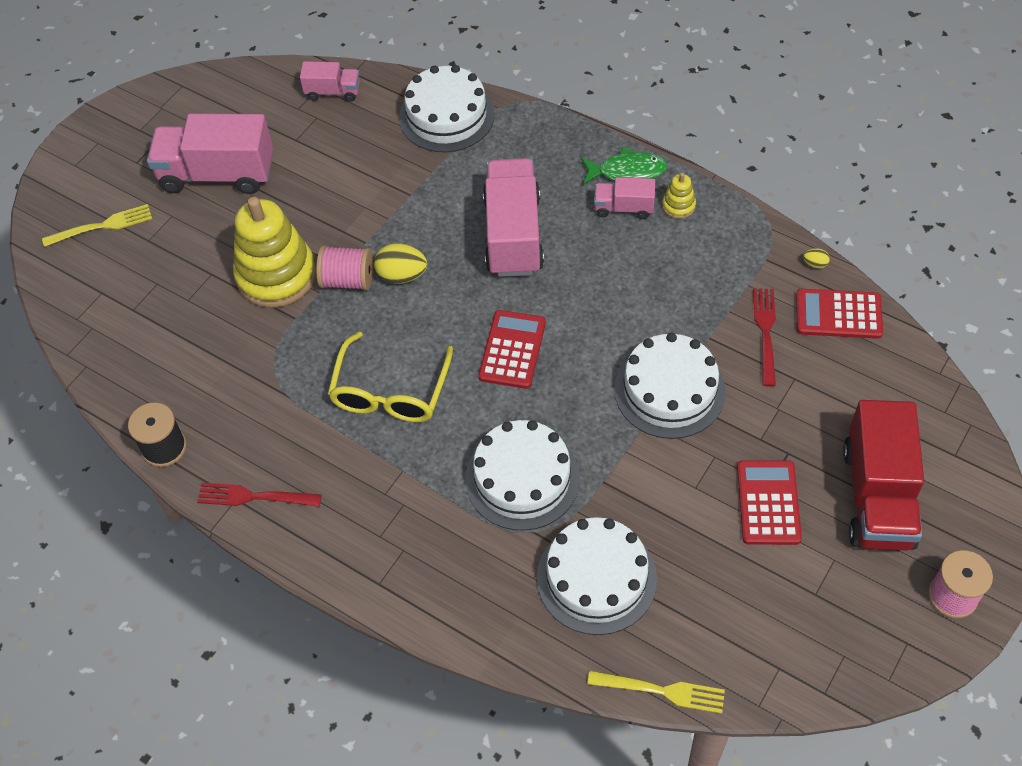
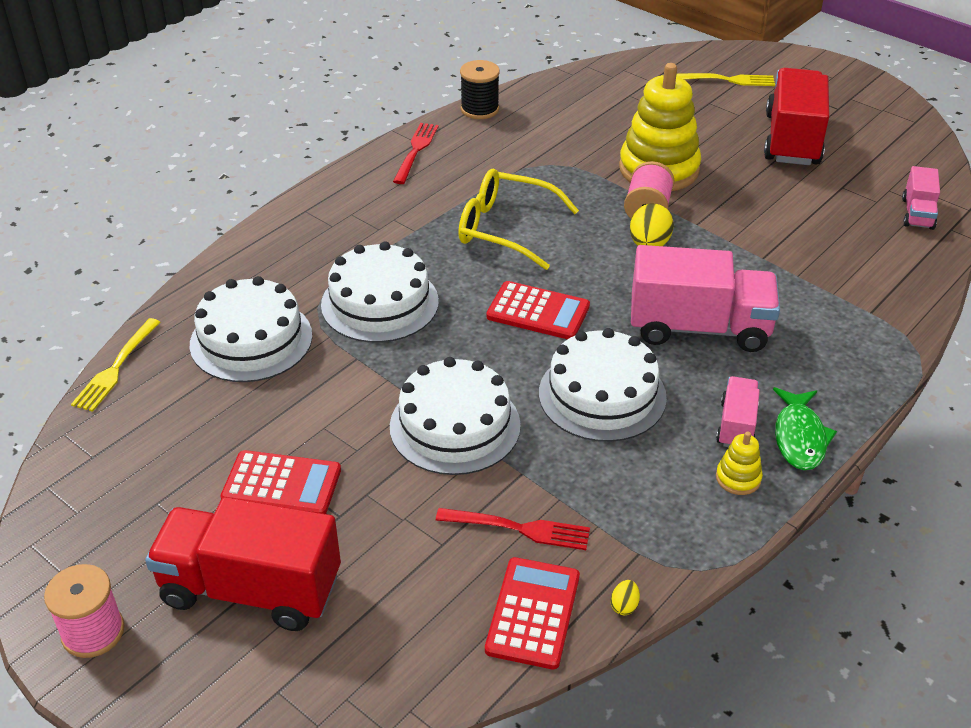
camera: 95 degrees right, 15 degrees down
(102, 226) = (728, 80): yellow fork -> yellow fork turned 75 degrees counterclockwise
(217, 174) = (792, 139): pink truck -> red truck
(446, 116) = (887, 293): white cake -> white cake (602, 395)

